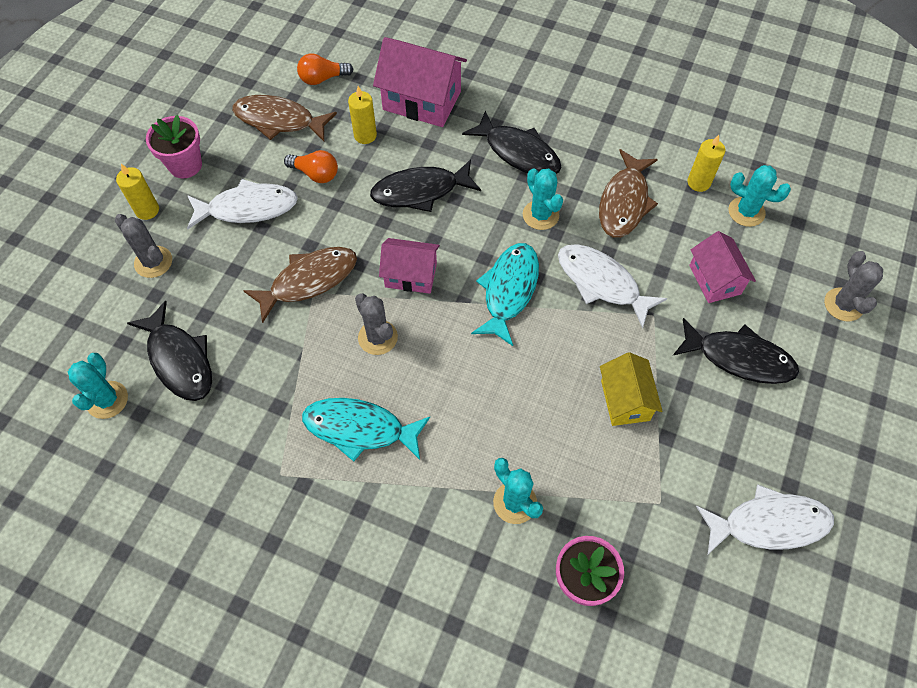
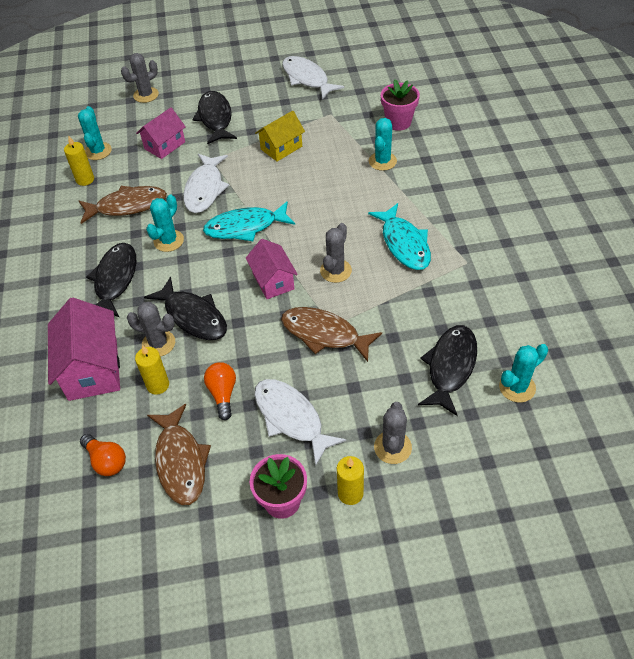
camera: 120 degrees left, 10 degrees down
(410, 154) = (158, 343): none -> grey cactus

